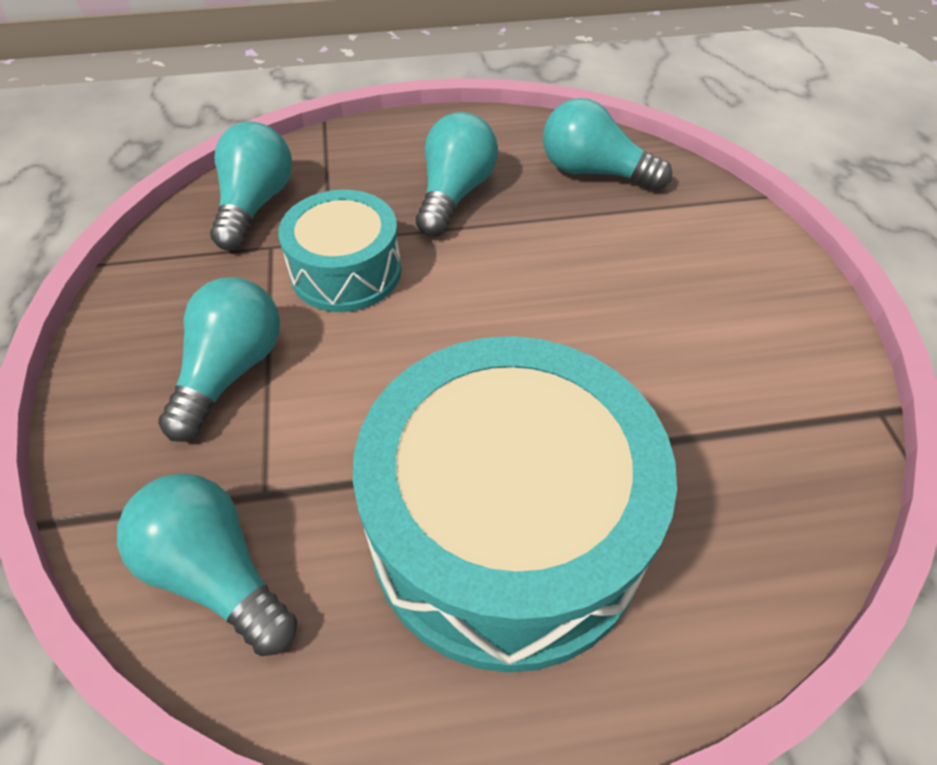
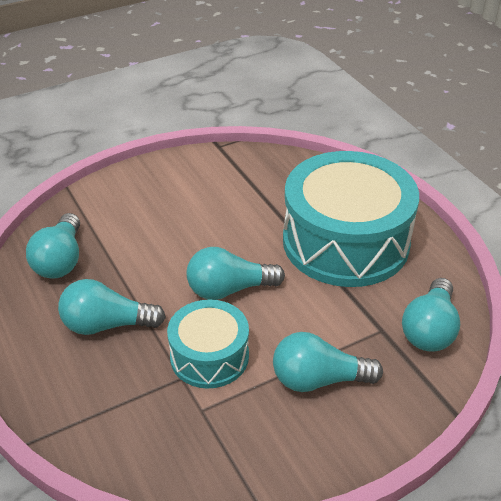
camera: 110 degrees left, 10 degrees down
(255, 205) = (158, 442): turquoise light bulb -> turquoise light bulb (229, 289)

